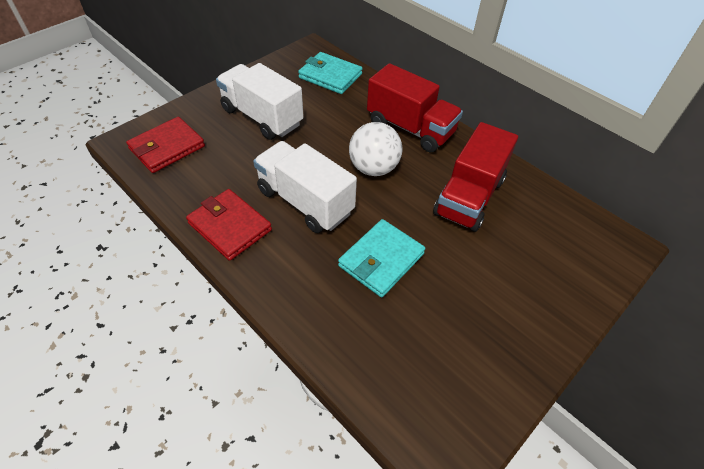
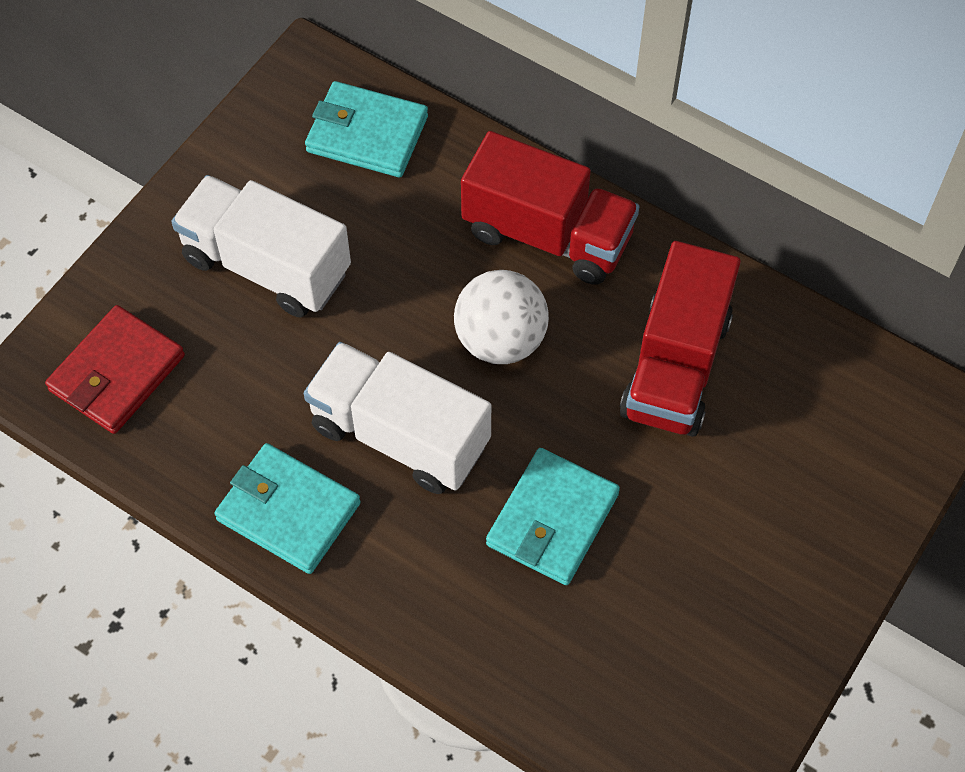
camera: 10 degrees left, 10 degrees up
(230, 226) = (288, 511): red wallet -> turquoise wallet

